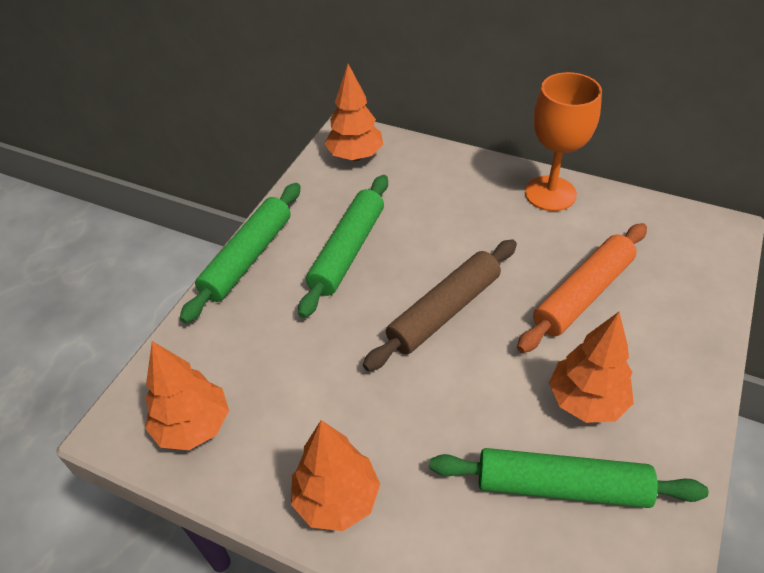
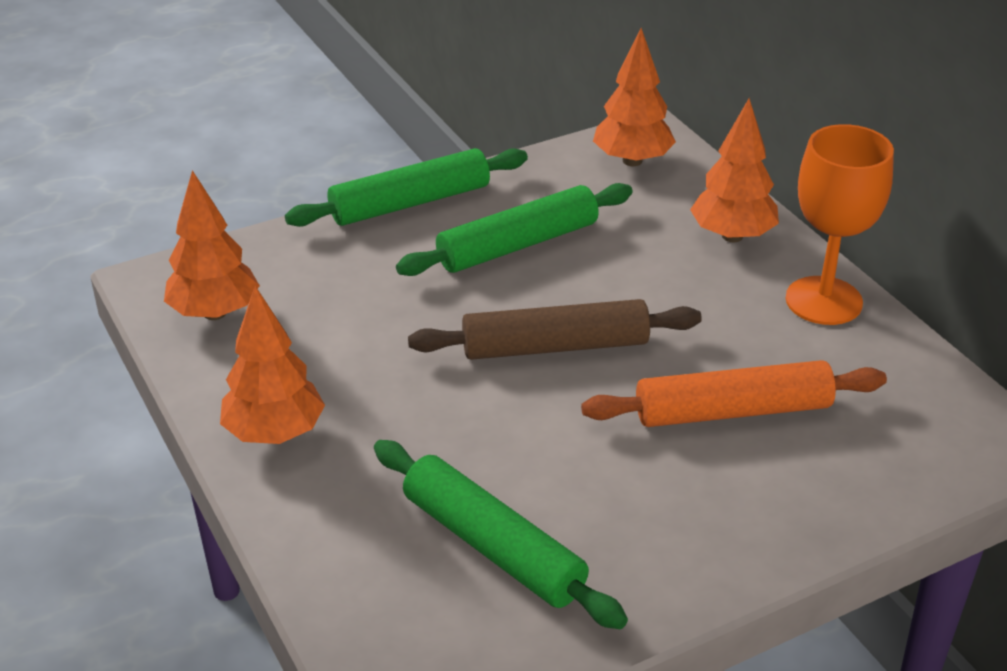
camera: 35 degrees right, 10 degrees down
(586, 401) = (609, 499): orange tree -> orange tree (732, 236)

